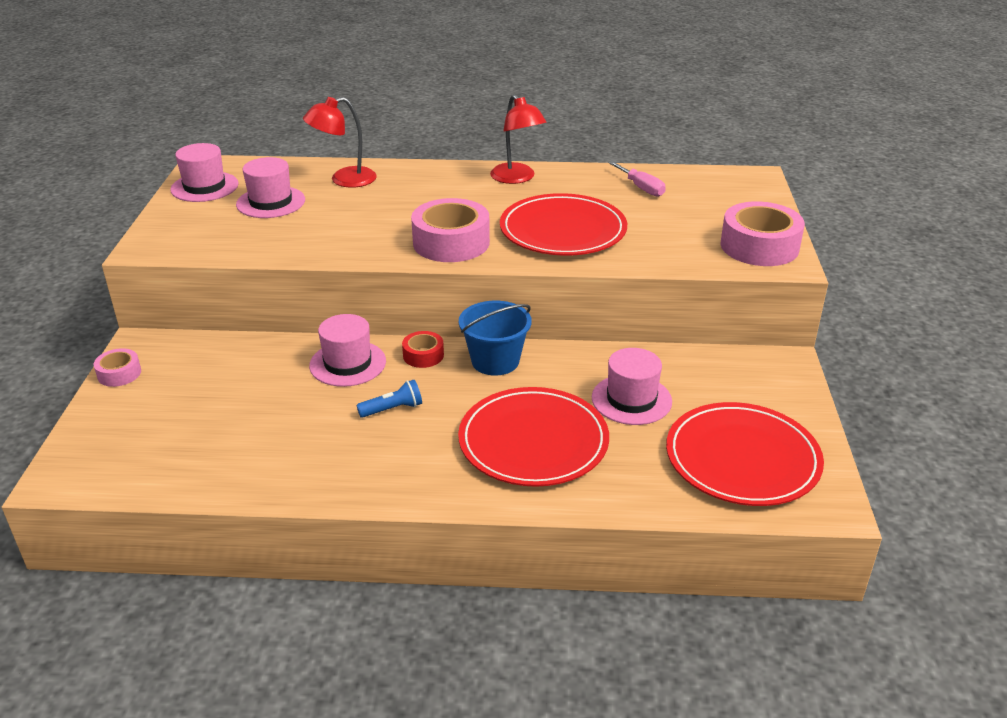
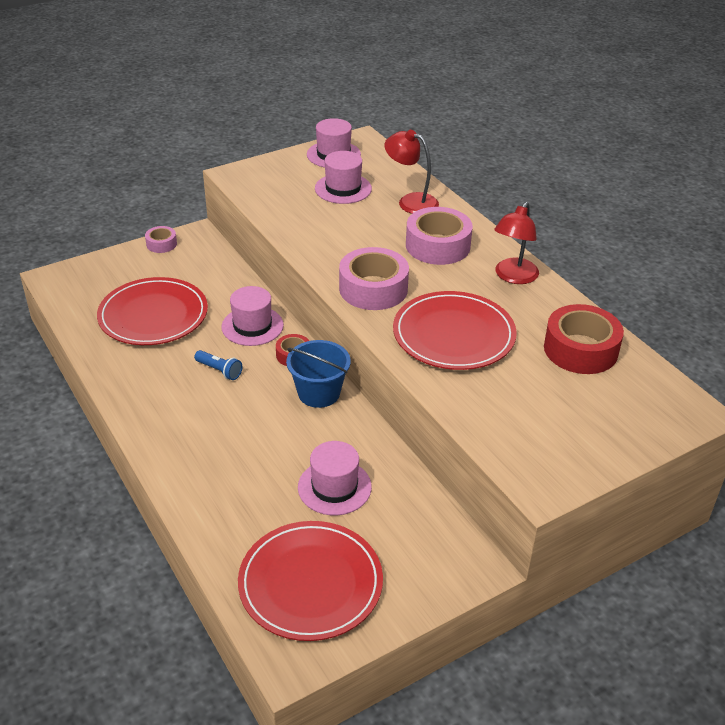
camera: 55 degrees right, 5 degrees up
(533, 441) = (238, 454): red plate -> red plate (153, 315)
(641, 188) = (580, 349): pink screwdriver -> red tape
(759, 246) = (554, 459): pink tape -> pink tape (437, 246)

